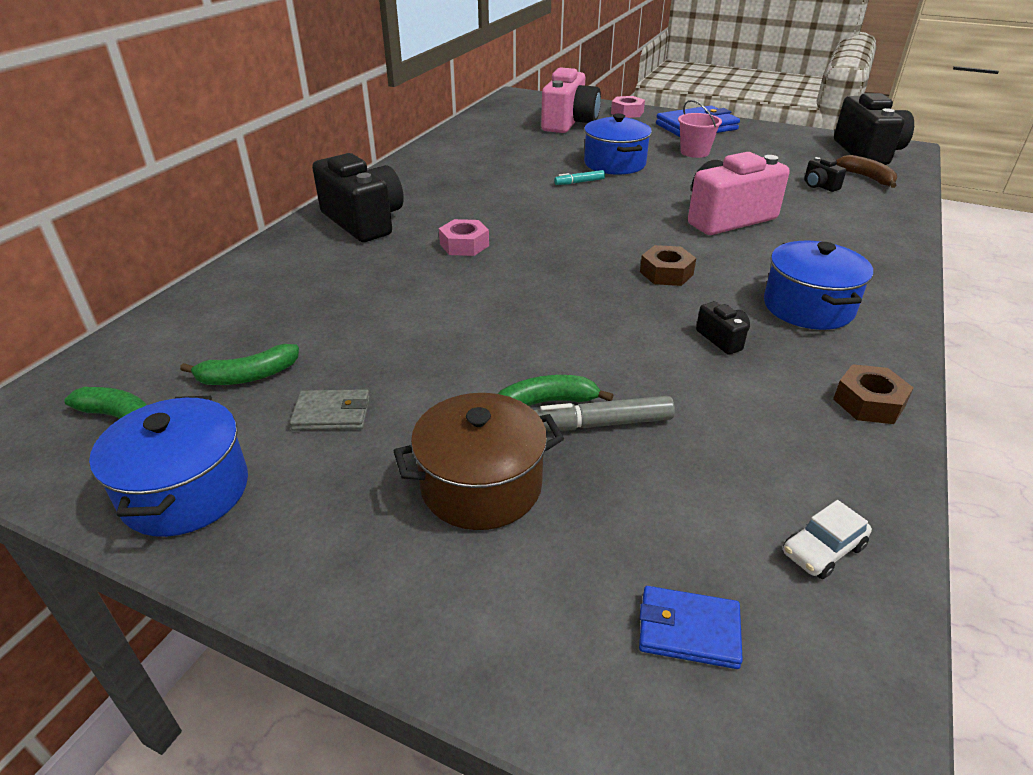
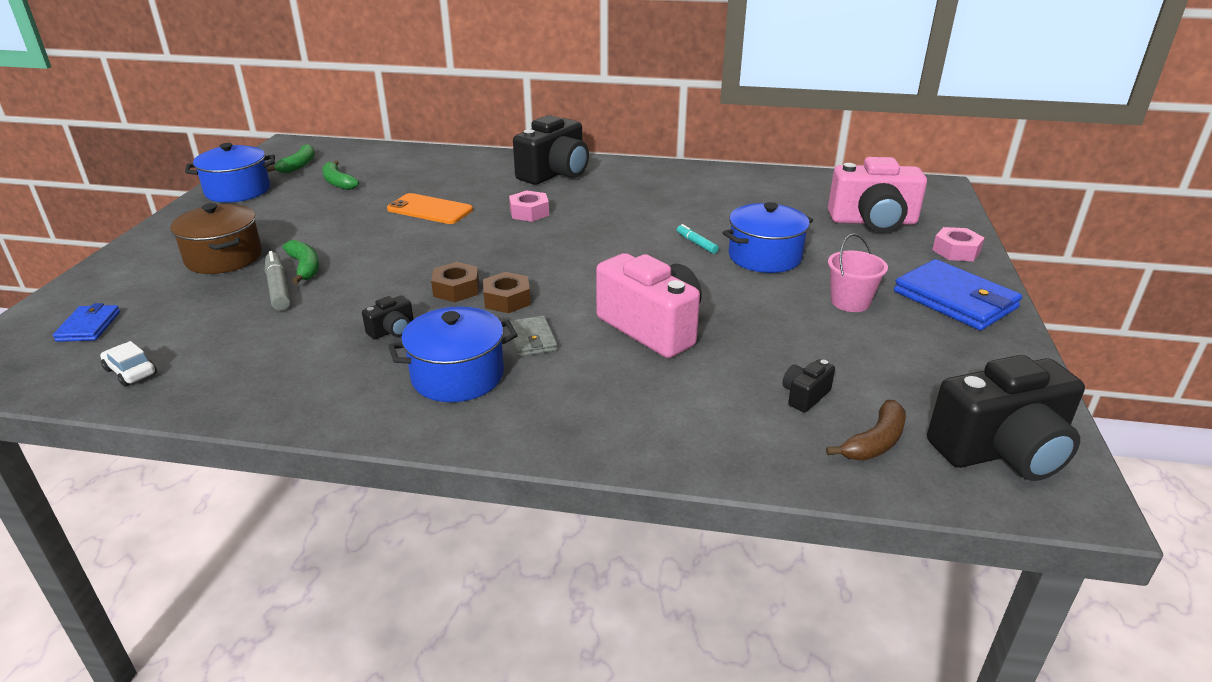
camera: 75 degrees right, 5 degrees down
(332, 413) = (299, 209): grey wallet -> grey wallet (531, 339)
(413, 303) = (430, 209): none -> orange phone
(869, 403) = (293, 402): brown nut -> brown nut (456, 289)

